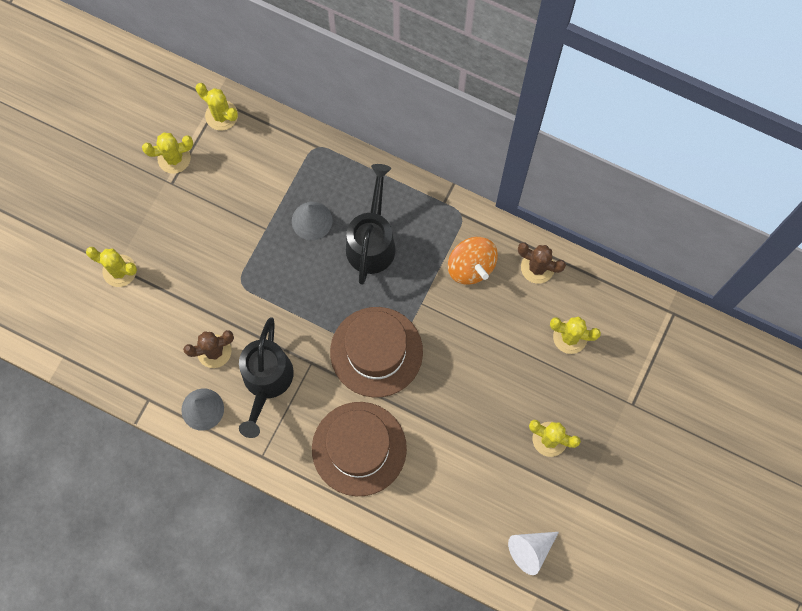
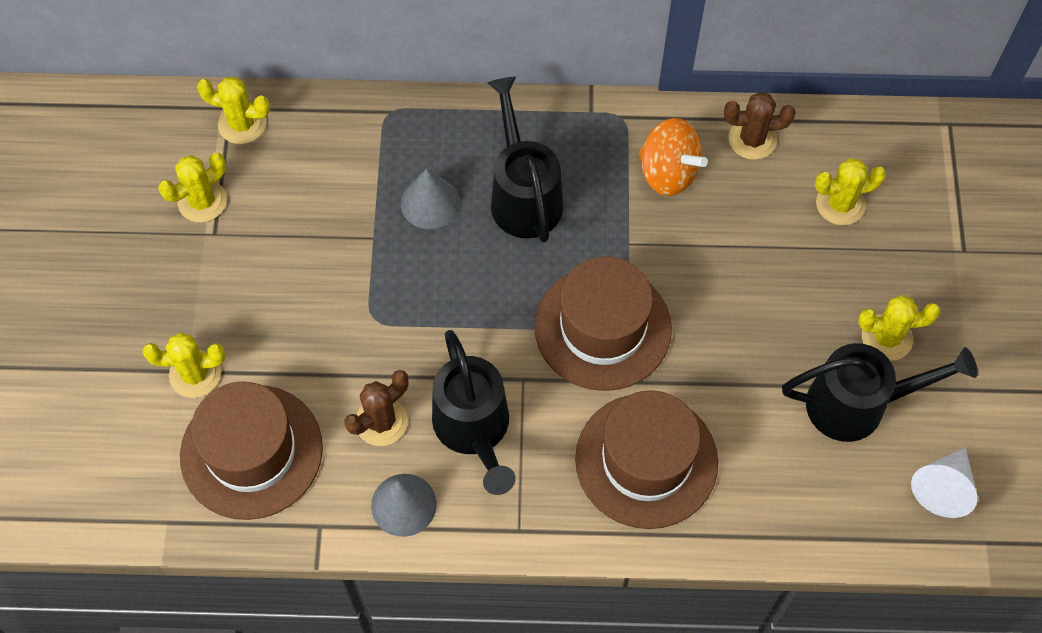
camera: 25 degrees left, 10 degrees down
(130, 335) = (251, 451): none -> brown hat
(508, 473) = (858, 404): none -> black watering can

